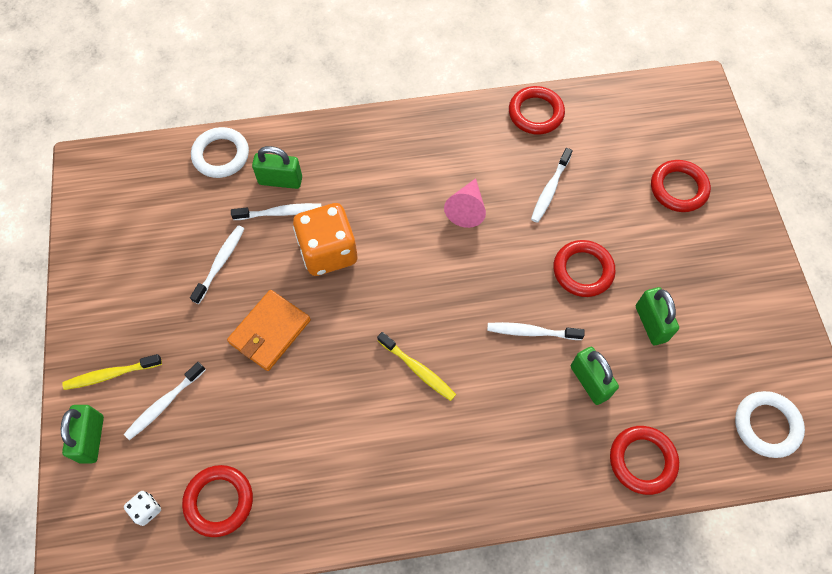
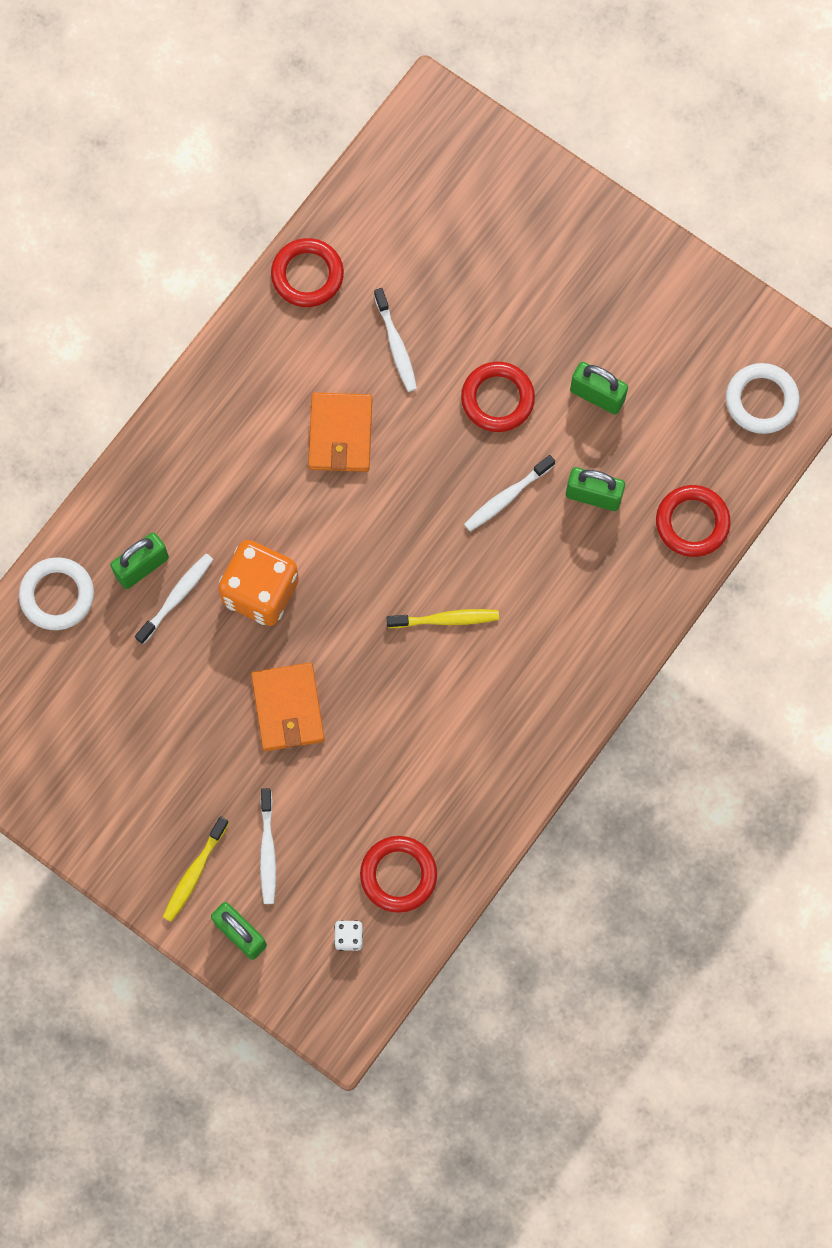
camera: 45 degrees left, 10 degrees up
(220, 263) = (176, 692): white toothbrush -> none
(466, 209) = (340, 434): pink cone -> orange wallet
(678, 188) = (507, 237): red ring -> none

